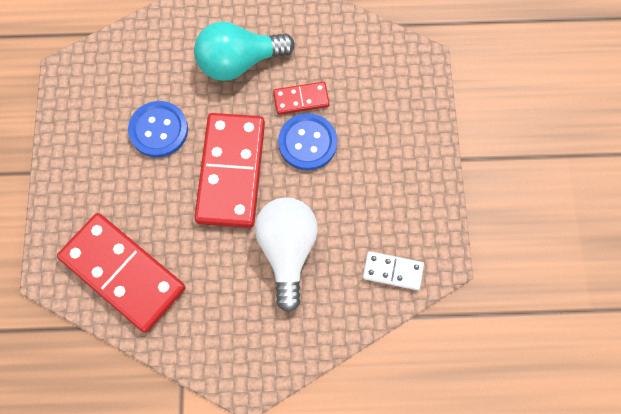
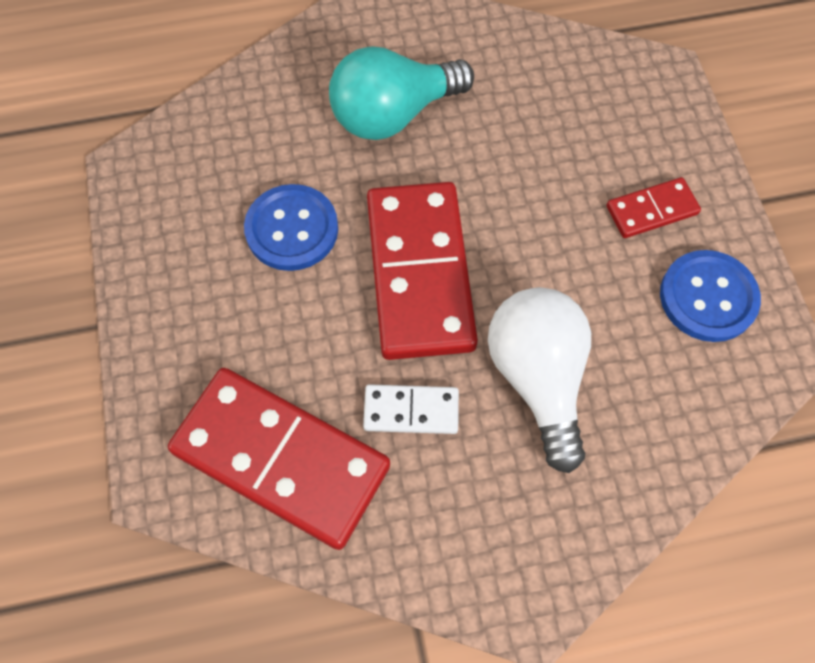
camera: 10 degrees left, 5 degrees down
(301, 99) = (500, 152): red domino -> red domino (652, 210)
(307, 143) = (526, 212): blue button -> blue button (708, 297)
(392, 271) = (711, 382): white domino -> white domino (411, 411)

